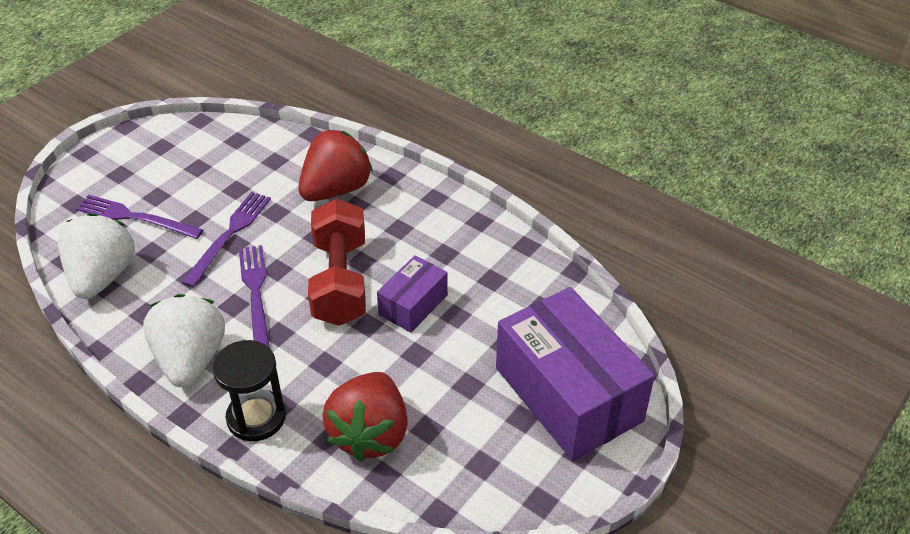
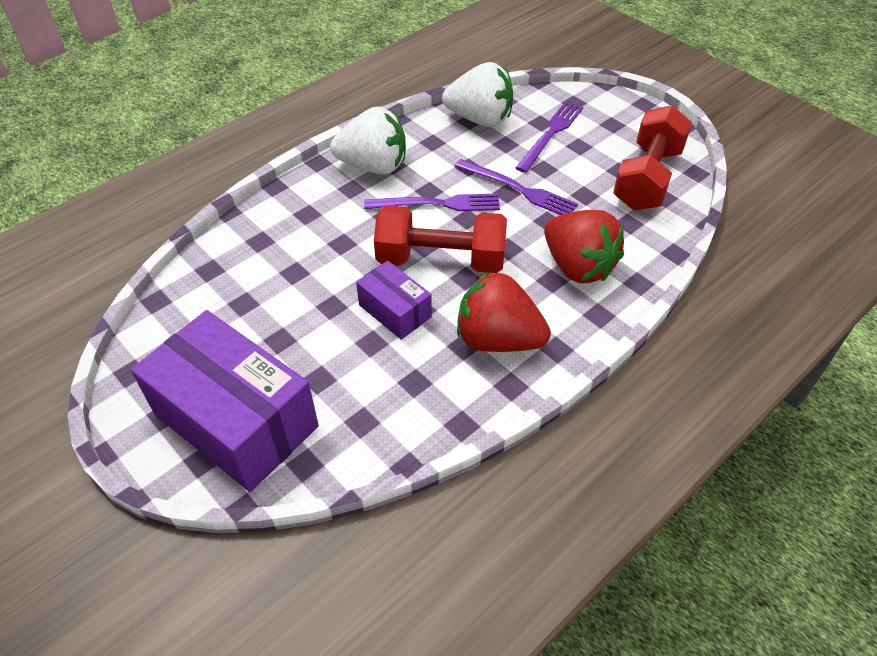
camera: 100 degrees right, 5 degrees up
(209, 150) = (647, 178): none -> red dumbbell
(256, 417) = (300, 200): black hourglass -> none
(370, 434) = (254, 266): red strawberry -> red strawberry (498, 339)
(568, 394) = (236, 420): purple box -> purple box turned 60 degrees clockwise

